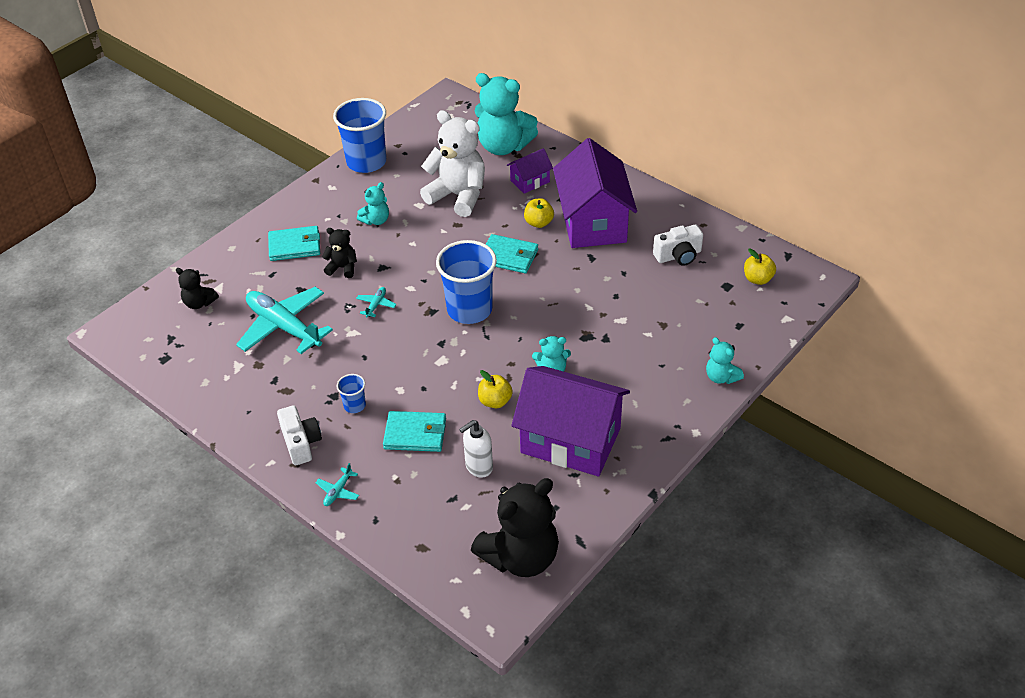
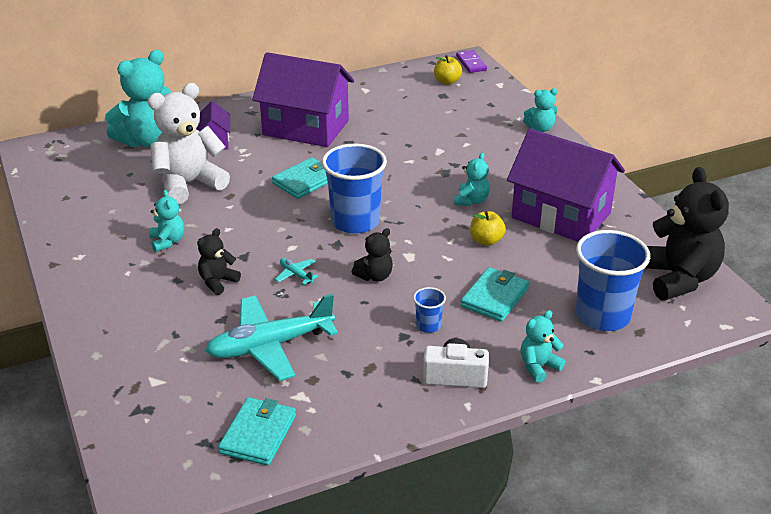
camera: 65 degrees left, 10 degrees down
(199, 303) = (166, 403): black teddy bear -> black teddy bear (374, 276)
(295, 246) = (147, 306): turquoise wallet -> turquoise wallet (258, 434)
(338, 491) = (538, 366): turquoise plane -> turquoise teddy bear
(366, 162) = (67, 223): blue cup -> blue cup (602, 316)
(478, 467) = (561, 272): white soap dispenser -> none
(538, 223) = (277, 153): yellow apple -> none
(570, 440) = (561, 215): purple house -> purple house turned 75 degrees clockwise
(678, 256) = (388, 104): white camera -> none
(812, 283) = (471, 63): none -> purple domino

